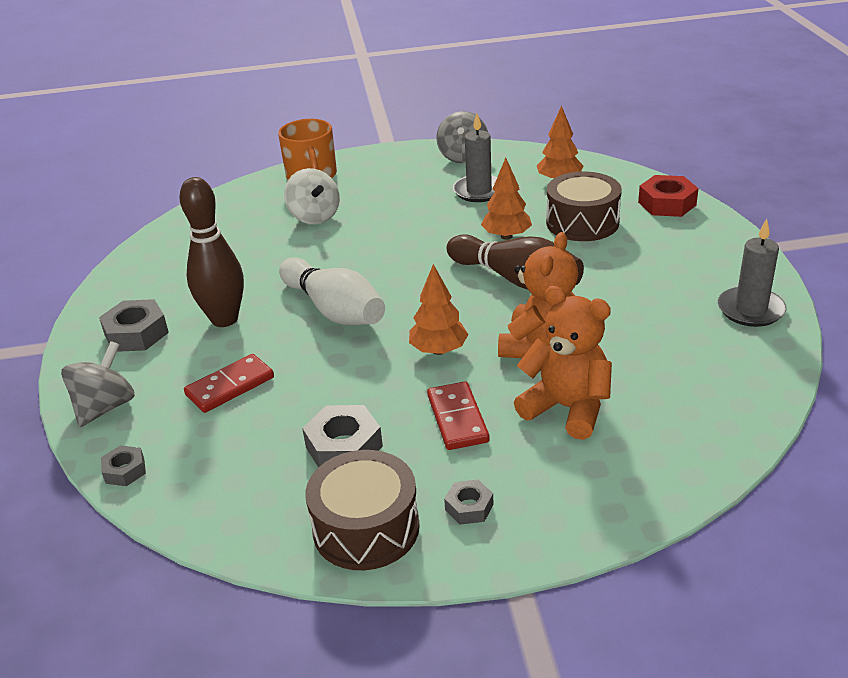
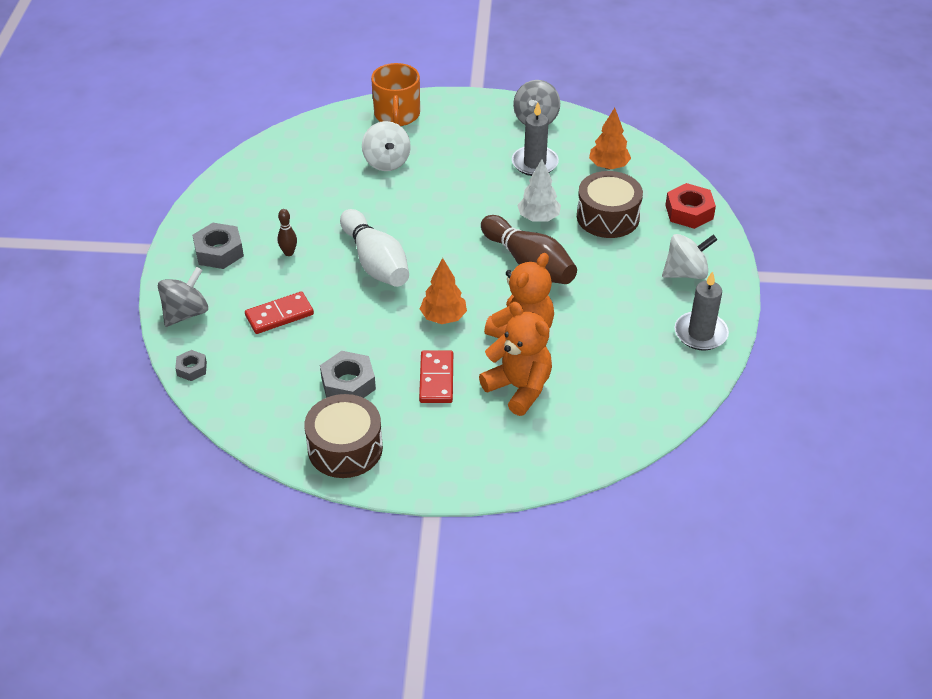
camera: 10 degrees right, 10 degrees up
(224, 319) = (289, 253): brown bowling pin -> brown bowling pin, size x0.45
(469, 507) = (419, 449): grey nut -> none
(506, 236) = (538, 218): orange tree -> white tree
(697, 256) = (686, 273): none -> white spinning top

